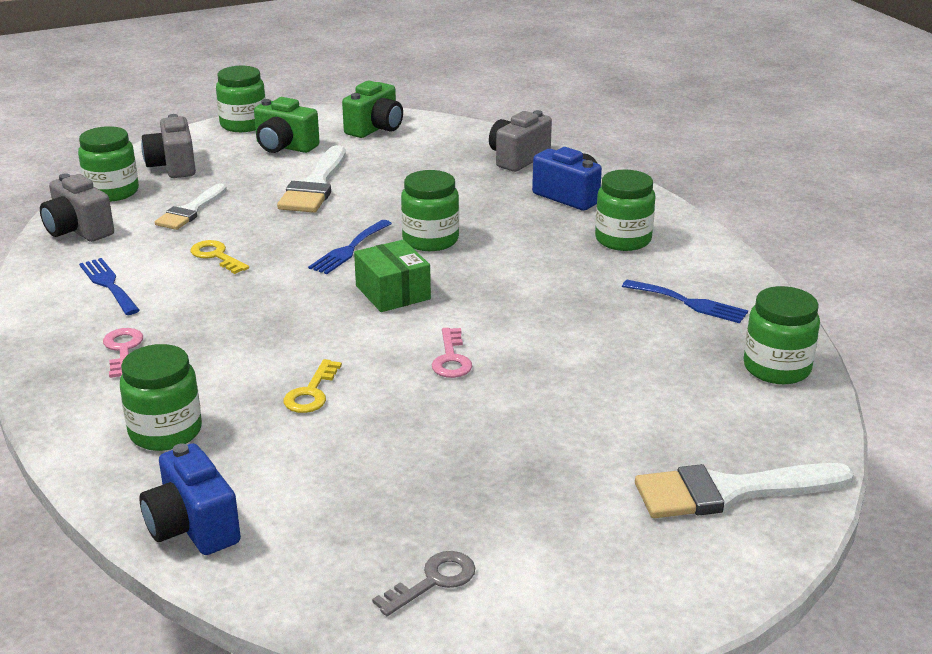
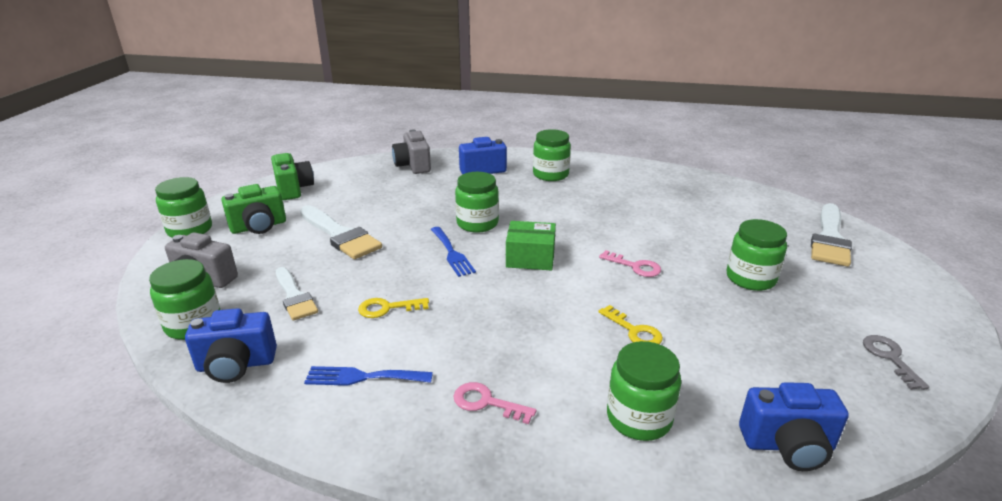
camera: 55 degrees left, 0 degrees up
(78, 230) = (236, 365): grey camera -> blue camera
(689, 303) = (637, 184): blue fork -> none
(776, 368) = (720, 188): green jar -> green jar (750, 278)

